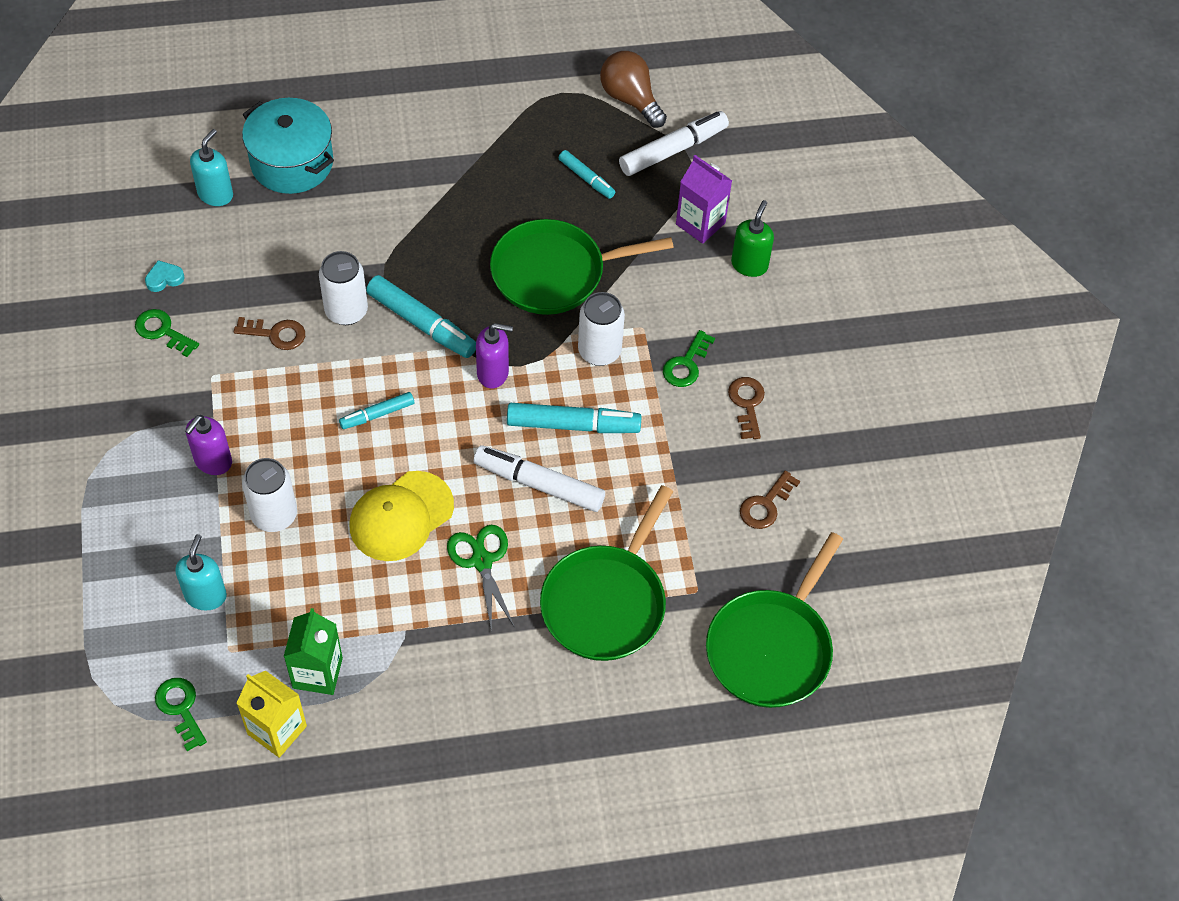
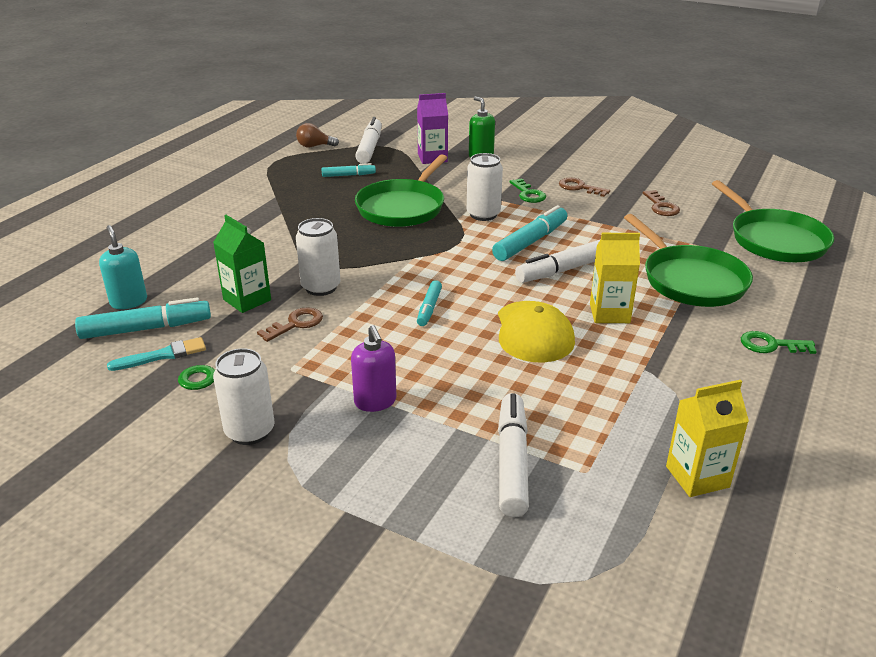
camera: 50 degrees left, 25 degrees down
(164, 278) = (162, 355): turquoise heart -> turquoise brush
(180, 708) = (628, 531): green key -> green key (771, 345)
(206, 595) = (512, 462): turquoise soap dispenser -> white marker
(274, 515) = (467, 390): white can -> white can (250, 431)
(292, 162) = (160, 261): turquoise pot -> none
(317, 673) = (651, 429): green carton -> green carton (247, 300)
(421, 323) = (375, 263): turquoise marker -> turquoise marker (146, 329)
(482, 561) = (609, 313): green scissors -> yellow carton
(493, 373) = (452, 253): purple soap dispenser -> none
(630, 99) = (314, 146): brown light bulb -> brown light bulb, size x0.67

